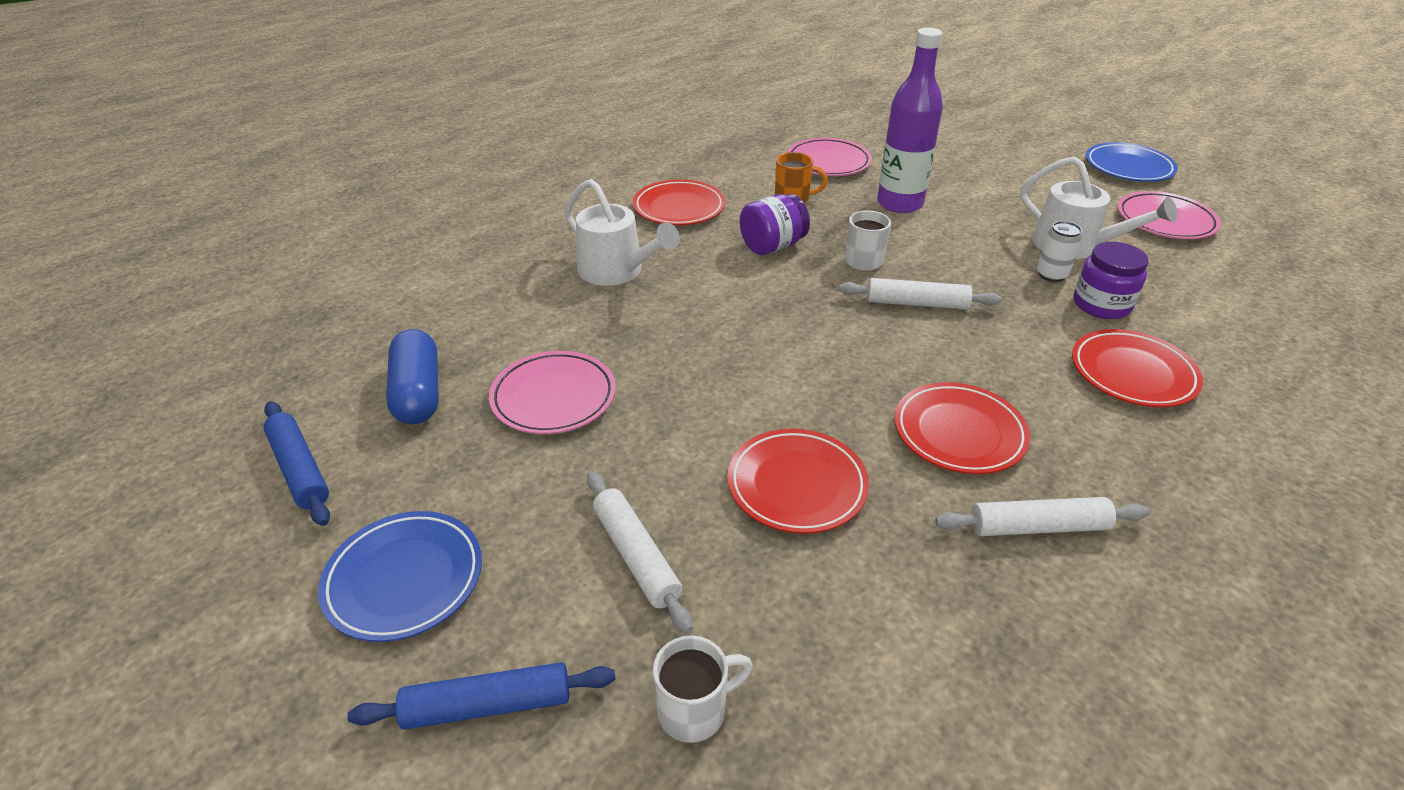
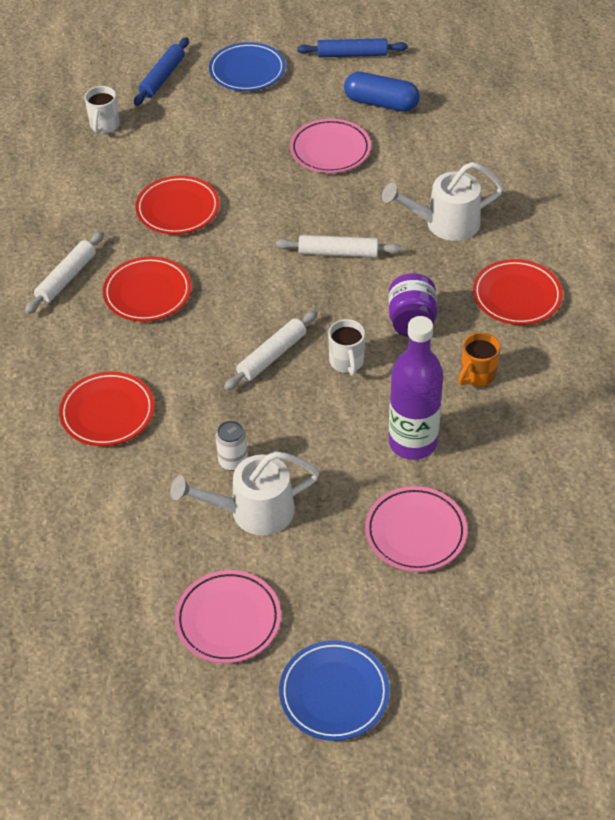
camera: 125 degrees right, 10 degrees up
(636, 556) = (191, 139): white rolling pin -> white rolling pin (338, 253)
(828, 162) = (530, 442): pink plate -> pink plate (415, 532)
(1101, 305) = (176, 460): purple jar -> none

